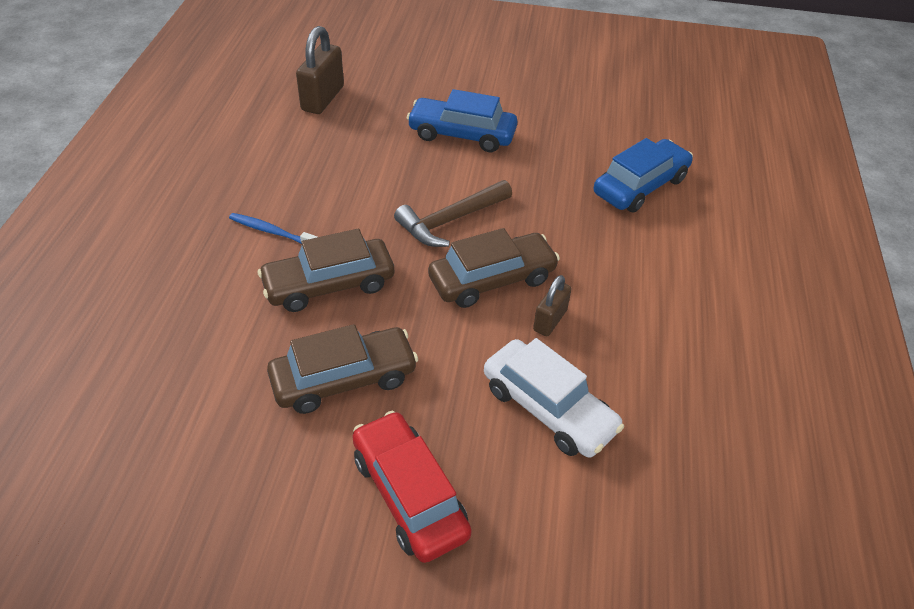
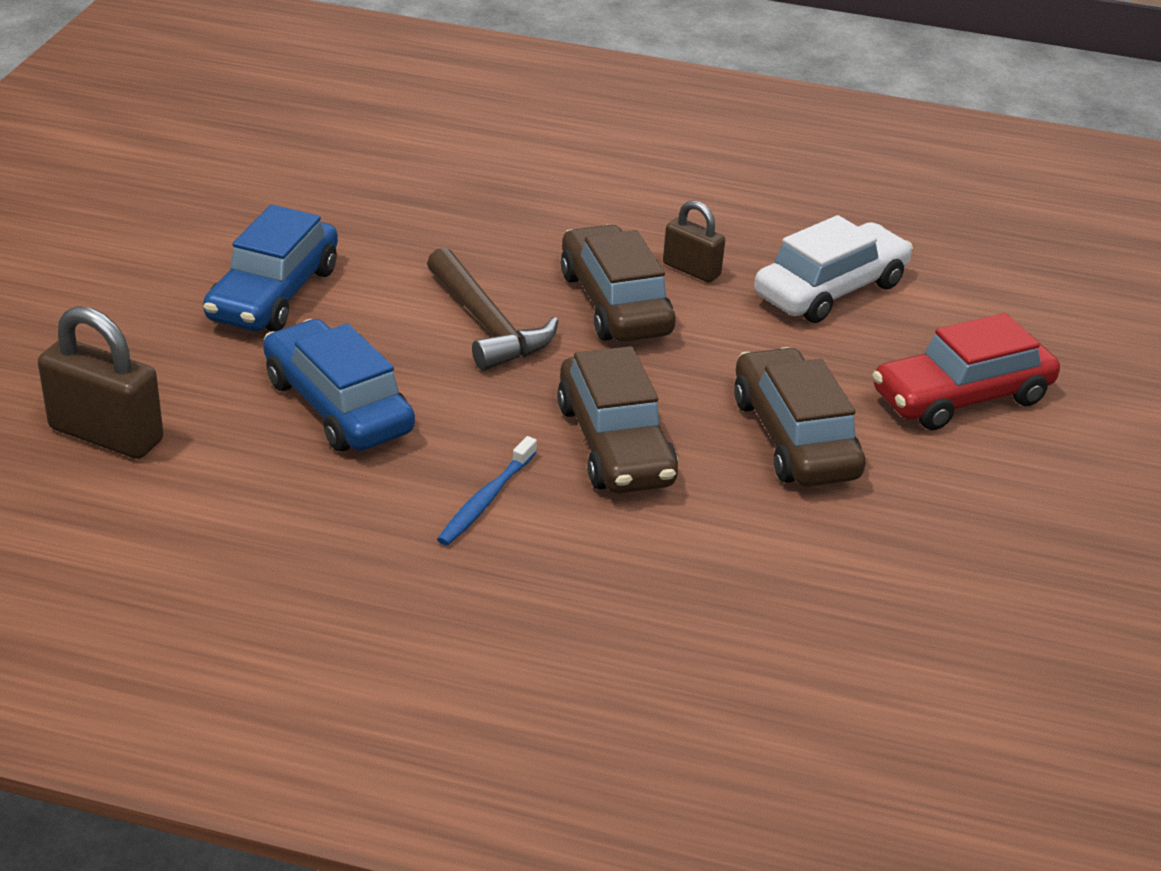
camera: 85 degrees left, 10 degrees down
(640, 186) = (441, 165): blue car -> blue car (338, 406)

